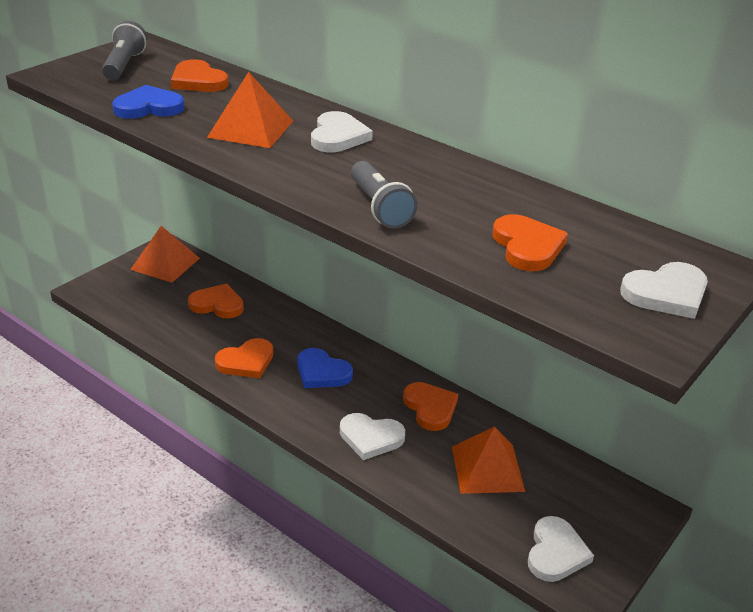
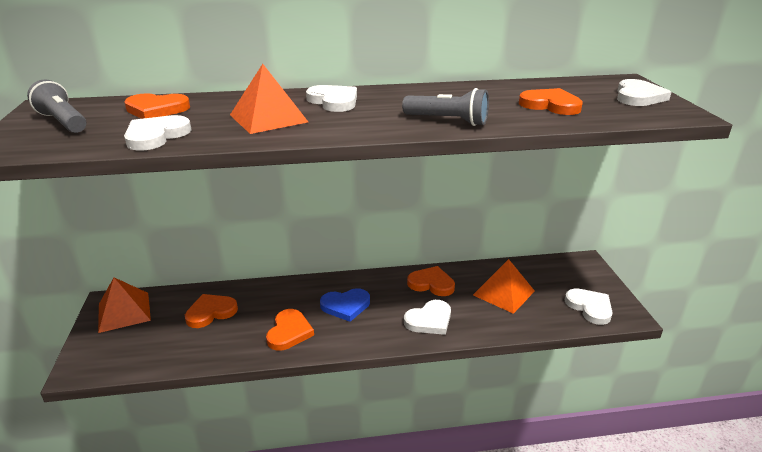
camera: 45 degrees left, 5 degrees down
(148, 107) = (156, 136): blue heart -> white heart

